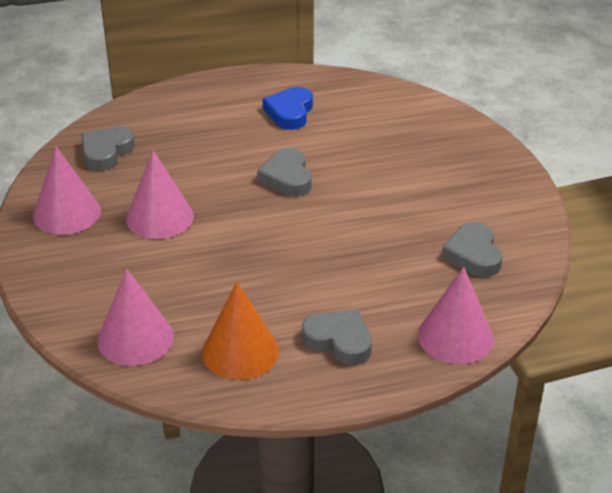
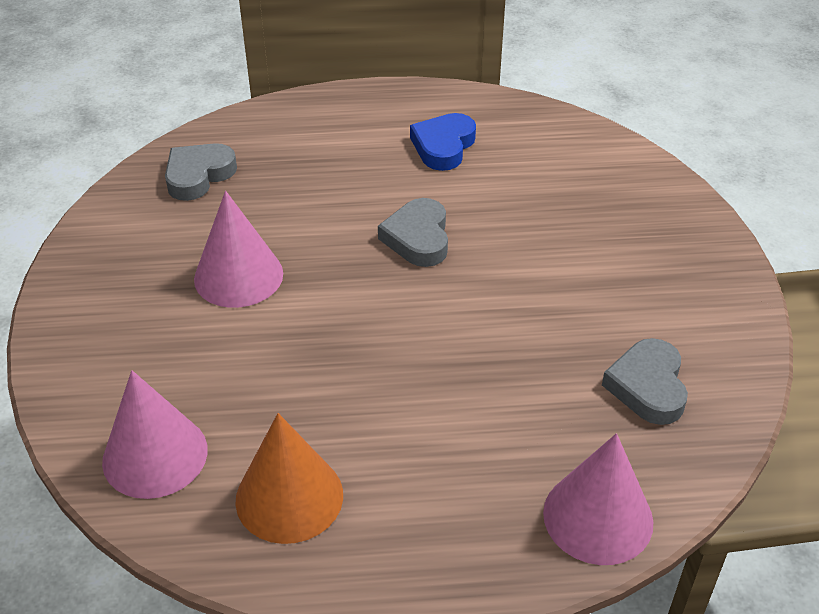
camera: 10 degrees right, 5 degrees up
(67, 213) = (124, 255): pink cone -> none
(339, 341) = (430, 499): grey heart -> none

